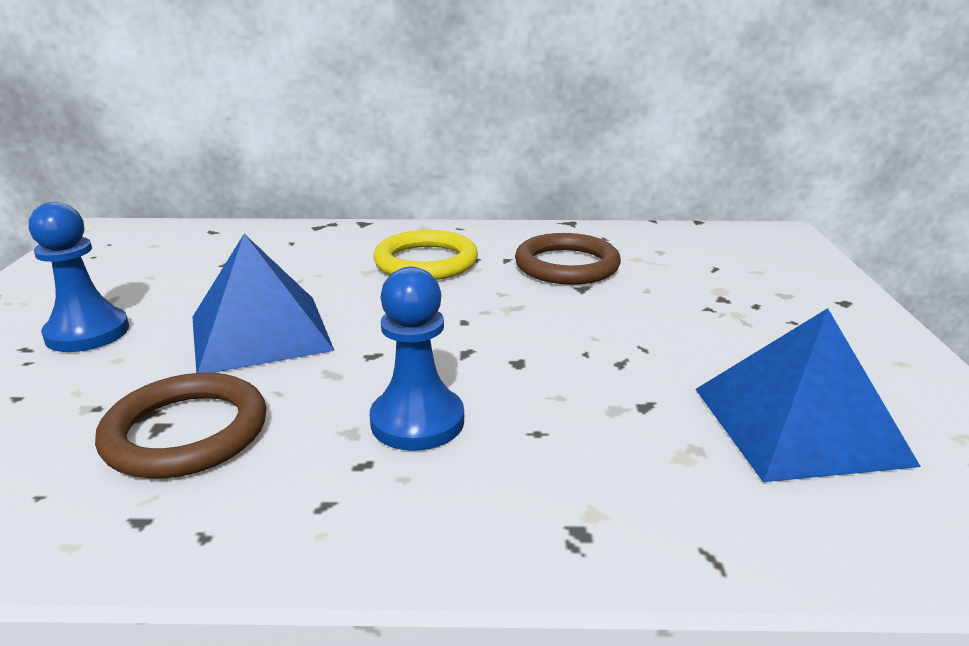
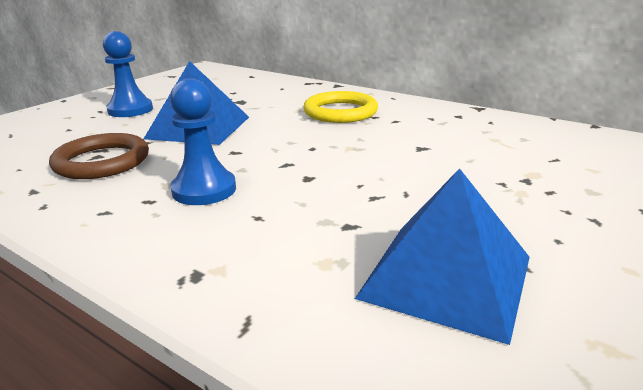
camera: 35 degrees right, 0 degrees up
(567, 265) = (432, 132): brown ring -> none

